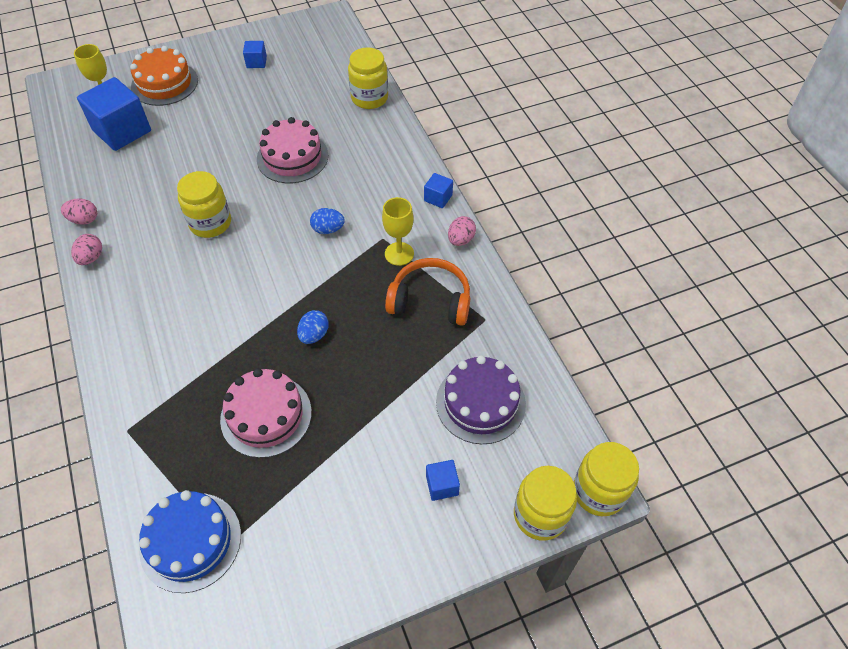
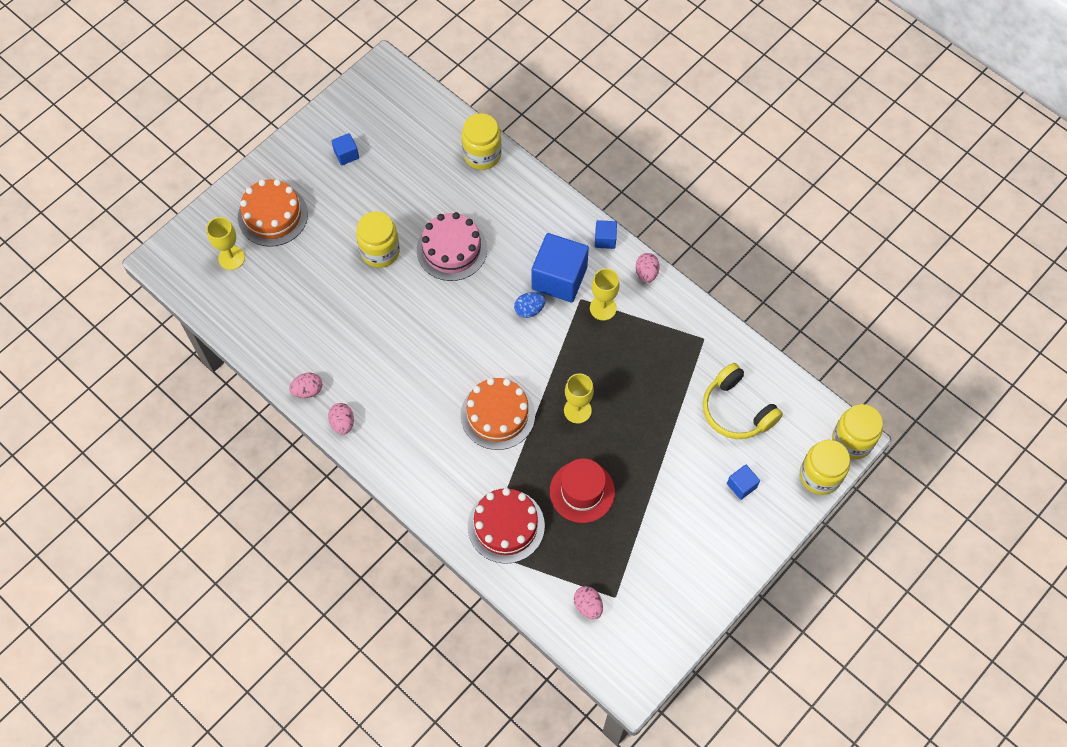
camera: 25 degrees left, 10 degrees up
(122, 131) = (271, 285): blue cube -> blue cube (559, 278)
(167, 416) = (506, 526): none -> red cake
(190, 541) = (588, 605): blue cake -> pink egg
(210, 223) = (423, 346): yellow jar -> yellow jar (380, 251)
(234, 307) = (497, 415): none -> orange cake
(266, 415) = (582, 491): pink cake -> red hat
(314, 335) = (577, 410): blue egg -> yellow goblet
(430, 300) = (652, 340): orange headphones -> none
(480, 403) = (736, 410): purple cake -> yellow headphones

